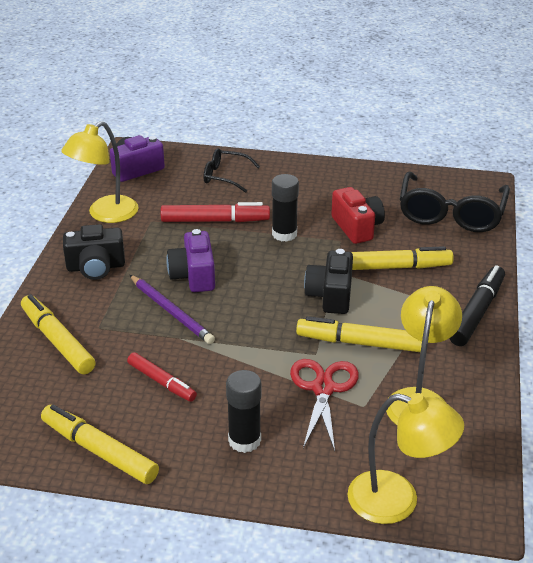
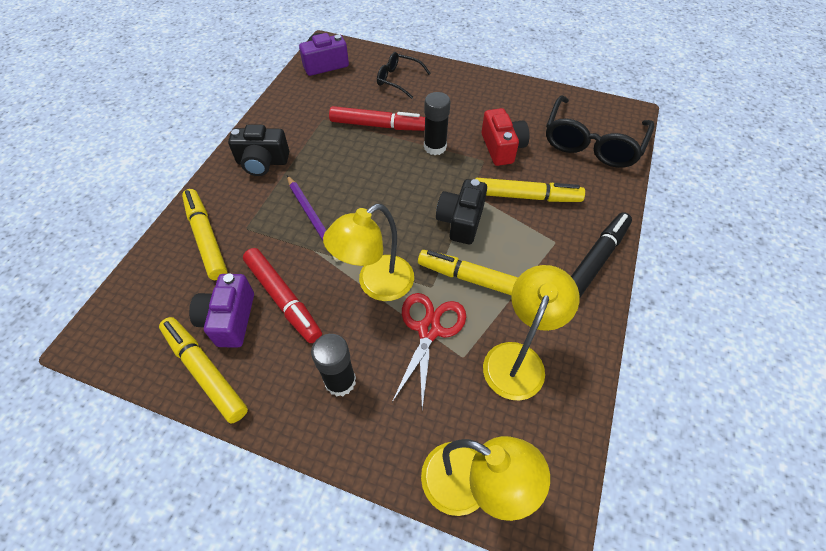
camera: 10 degrees right, 20 degrees up
(105, 214) = (286, 108): yellow lamp -> yellow lamp (376, 285)
(162, 382) = (283, 298): red marker -> red marker, size x1.52
(193, 276) = (343, 182): purple camera -> purple camera (229, 319)

